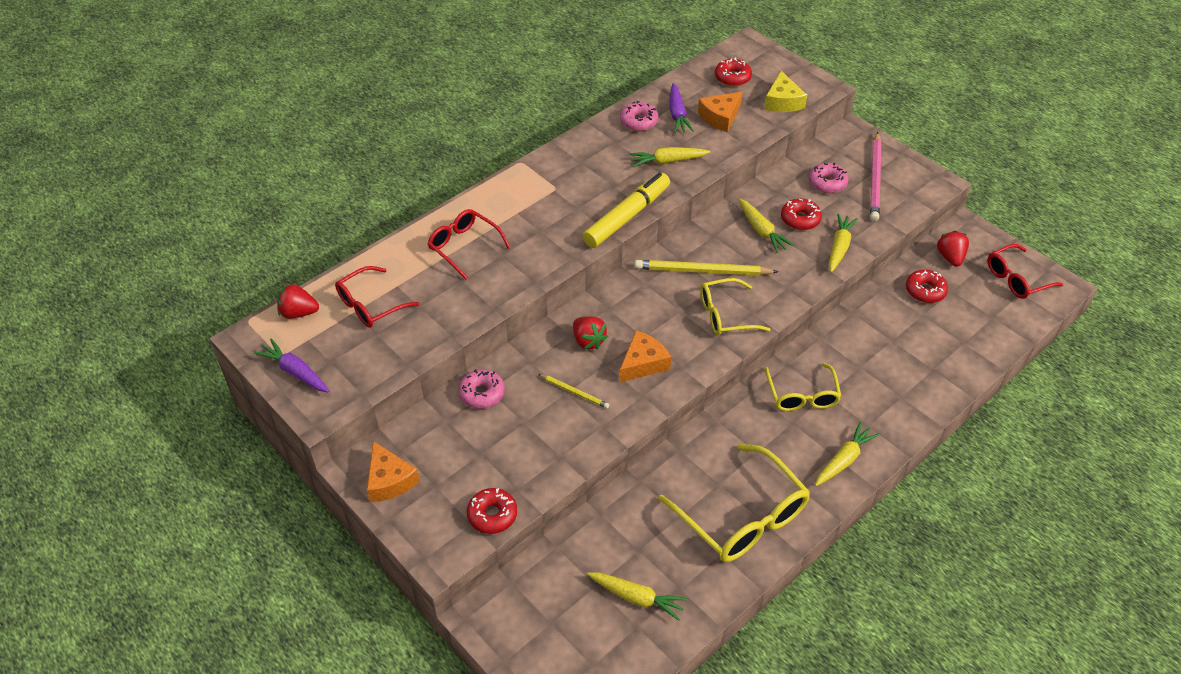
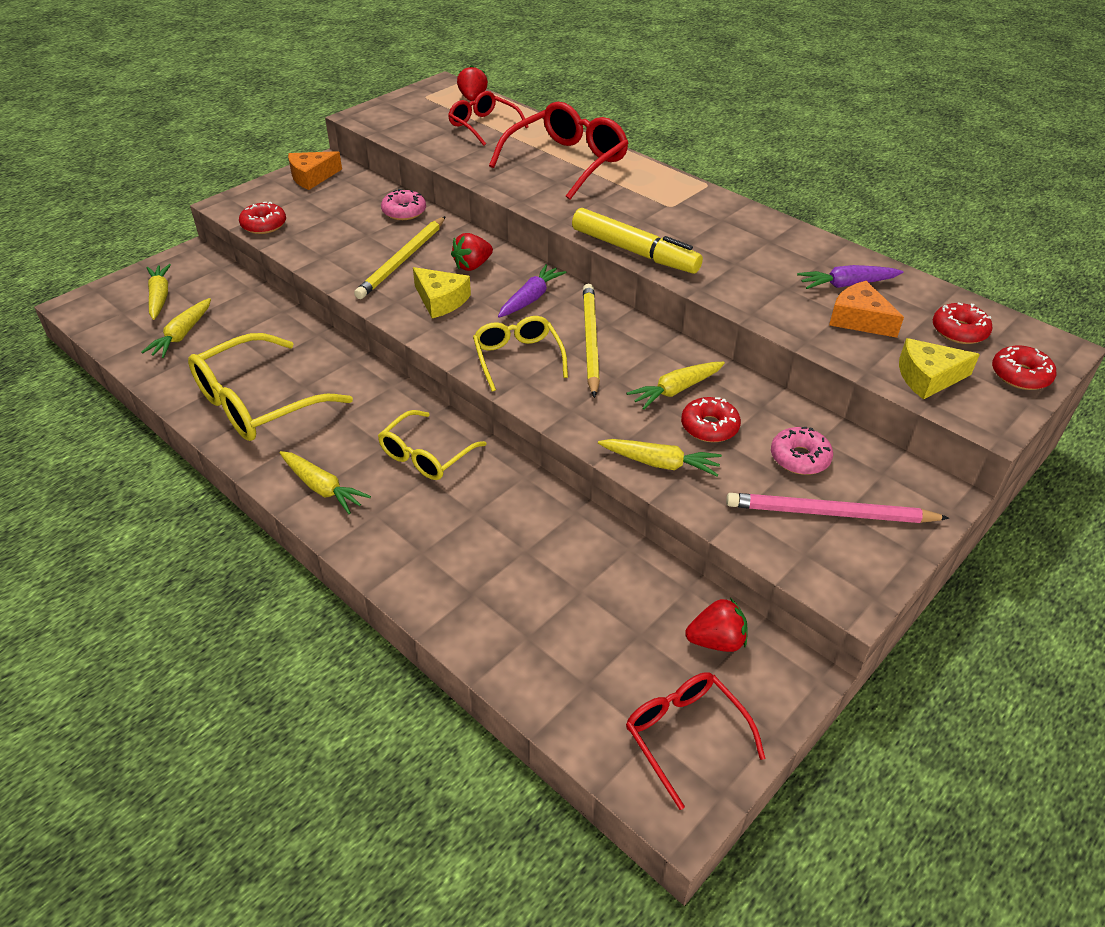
camera: 85 degrees right, 5 degrees down
(295, 372) = (405, 104): purple carrot -> purple carrot (530, 298)
(464, 246) = (566, 162): red glasses -> red glasses, size x1.63
(574, 392) = (402, 260): yellow pencil -> yellow pencil, size x1.92
(639, 121) = (816, 256): pink donut -> none
(643, 363) = (441, 300): orange cheese -> yellow cheese
(668, 161) = (746, 278): yellow carrot -> yellow carrot (159, 297)
(802, 395) = (426, 455): yellow glasses -> yellow glasses turned 45 degrees counterclockwise
(925, 291) = (632, 599): red donut -> red donut (1020, 375)

